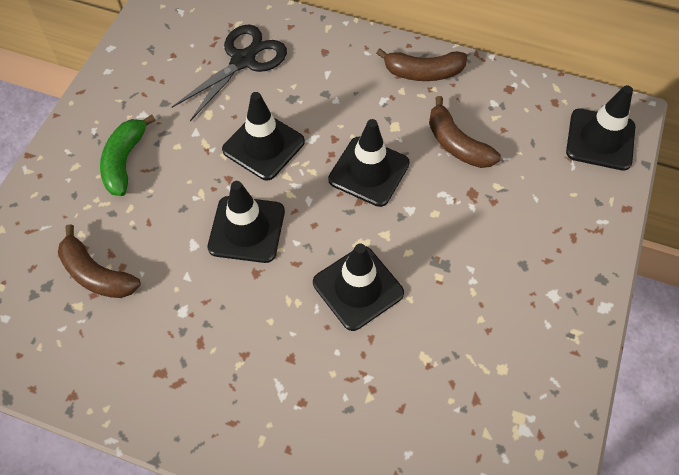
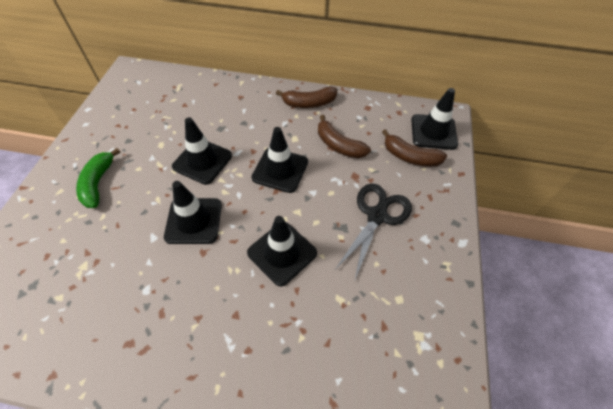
camera: 10 degrees left, 5 degrees down
(97, 274) = (75, 270): brown banana -> brown banana (410, 157)
(243, 61) = (184, 108): black scissors -> black scissors (377, 216)

